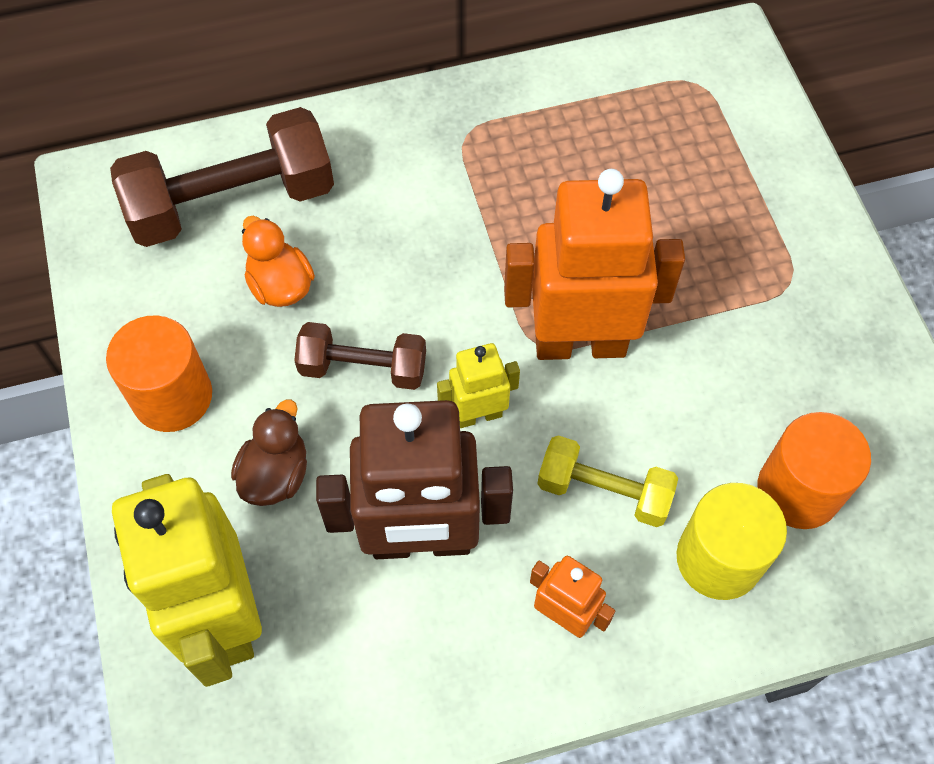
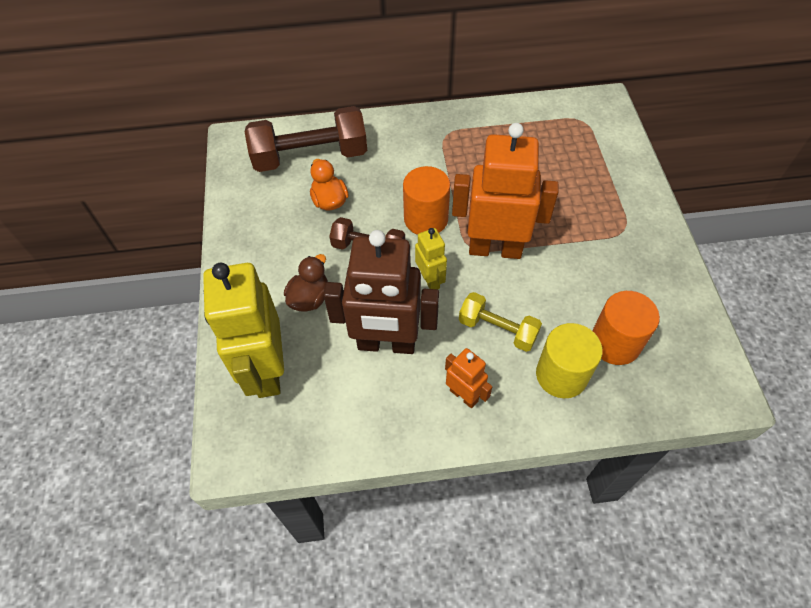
camera: 10 degrees right, 5 degrees down
(172, 396) = (260, 251): orange cylinder -> orange cylinder (426, 219)
(478, 415) = (430, 280): yellow robot -> yellow robot turned 75 degrees clockwise

